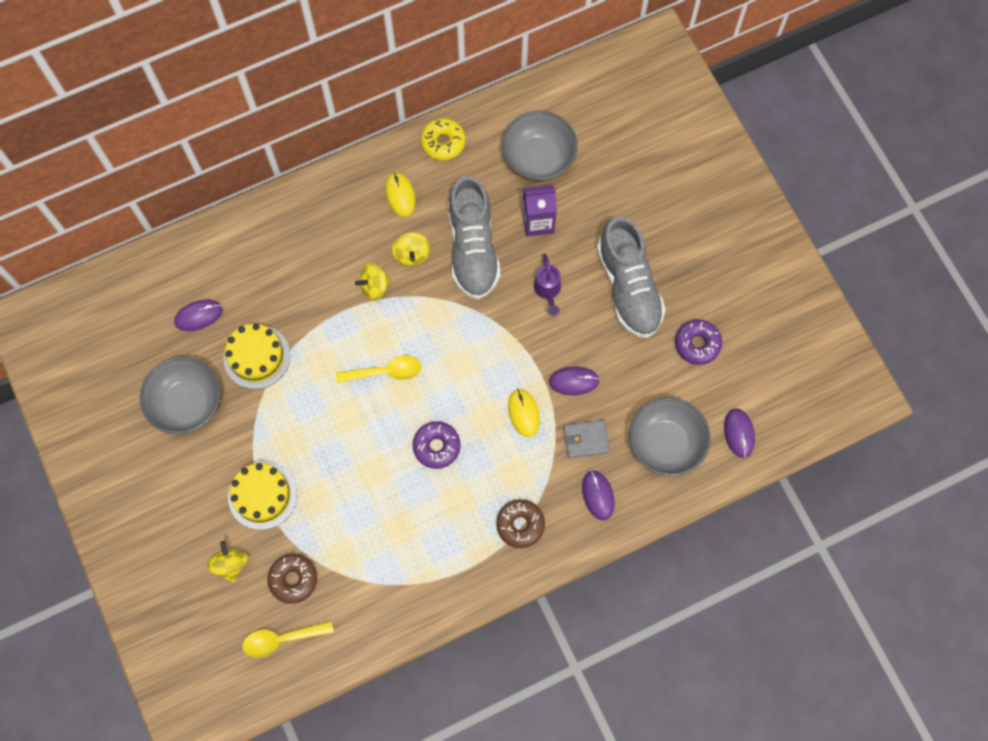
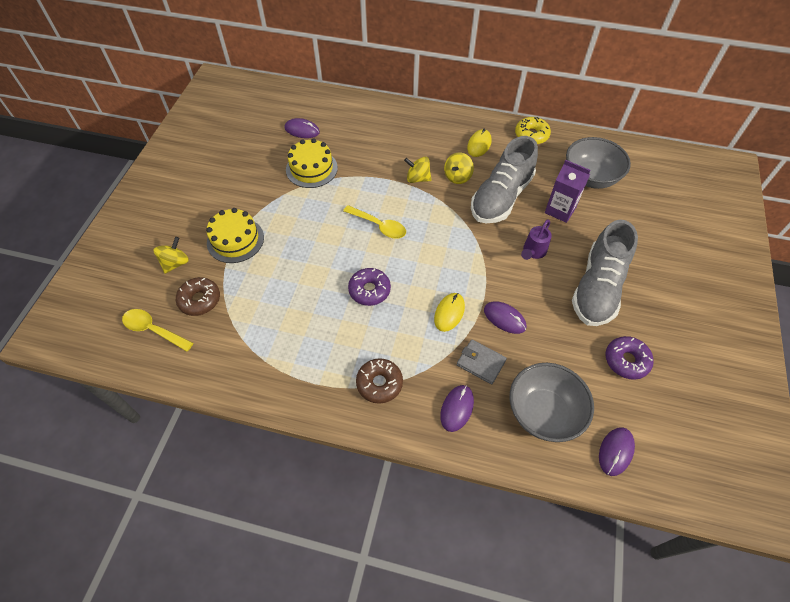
camera: 40 degrees right, 15 degrees down
(187, 403) = (249, 165): grey bowl -> none

